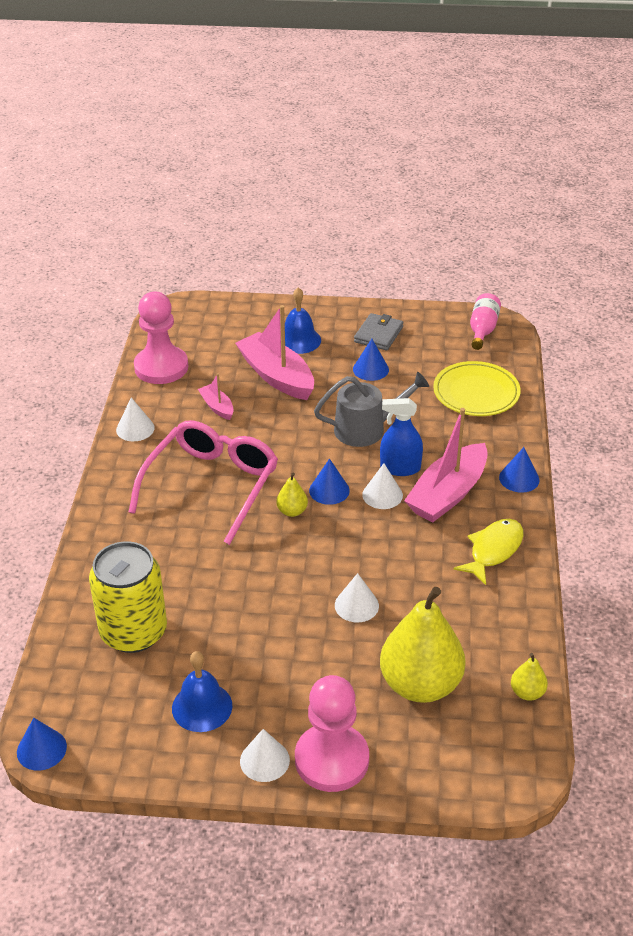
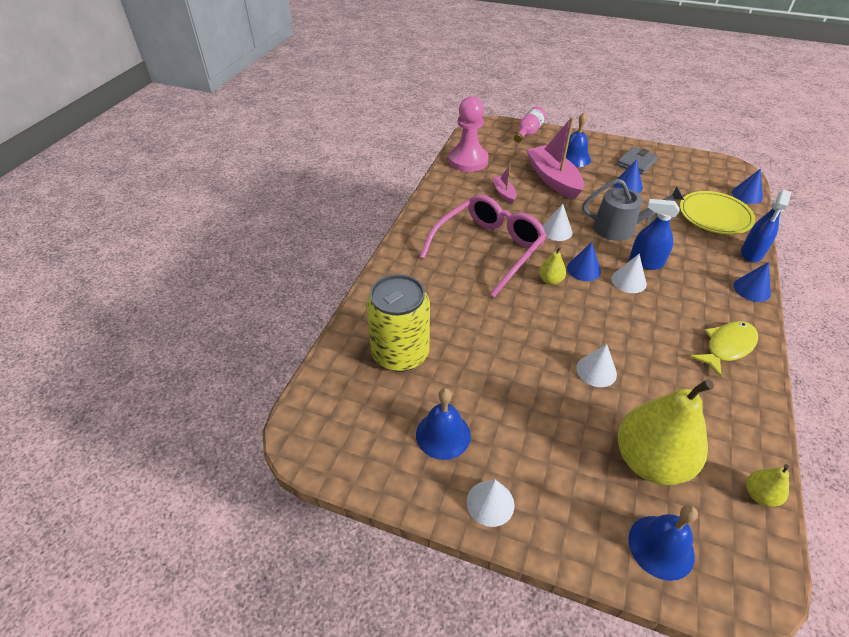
camera: 15 degrees right, 5 degrees up
(41, 749) = (296, 441): blue cone -> blue cone (747, 195)
(135, 428) = (439, 198): white cone -> white cone (556, 231)
(331, 759) = (555, 519): pink pawn -> none
(436, 760) = (661, 547): none -> blue bell
(448, 494) = (686, 291): pink boat -> none
(482, 330) = (721, 171): pink bottle -> pink bottle (528, 132)
(519, 434) = (751, 253): none -> blue spray bottle

